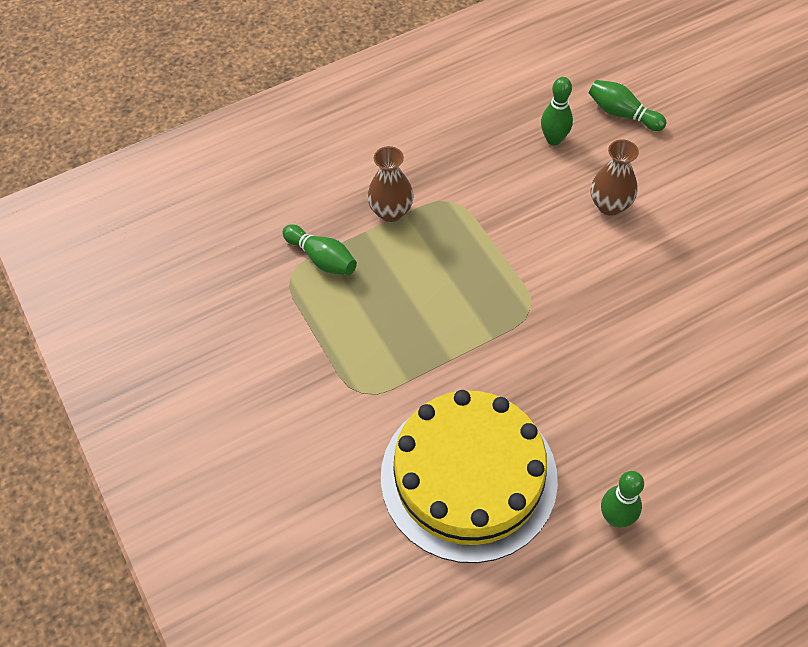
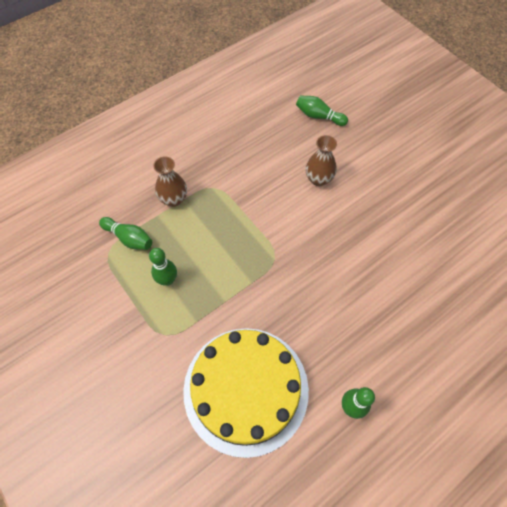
camera: 10 degrees left, 5 degrees up
(554, 139) = (277, 138): green bowling pin -> green bowling pin (167, 280)

